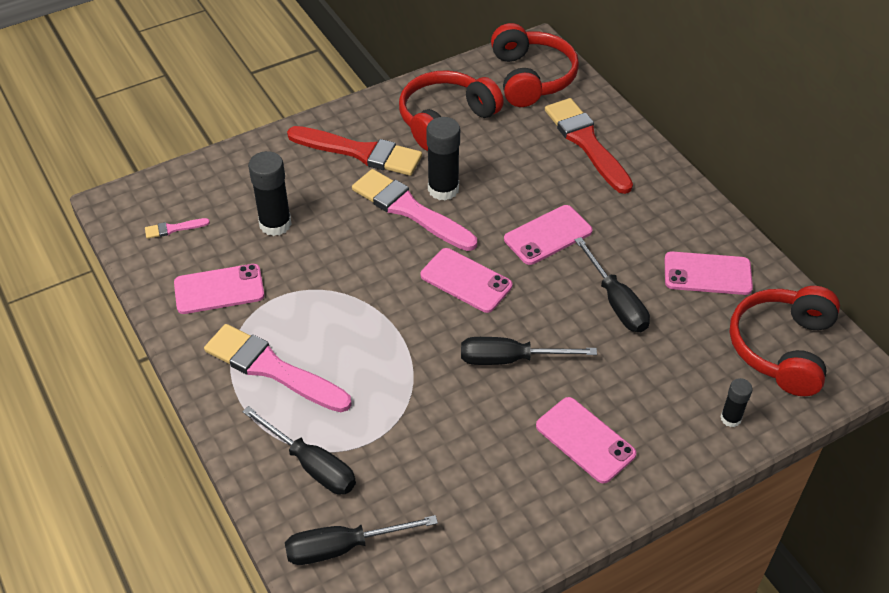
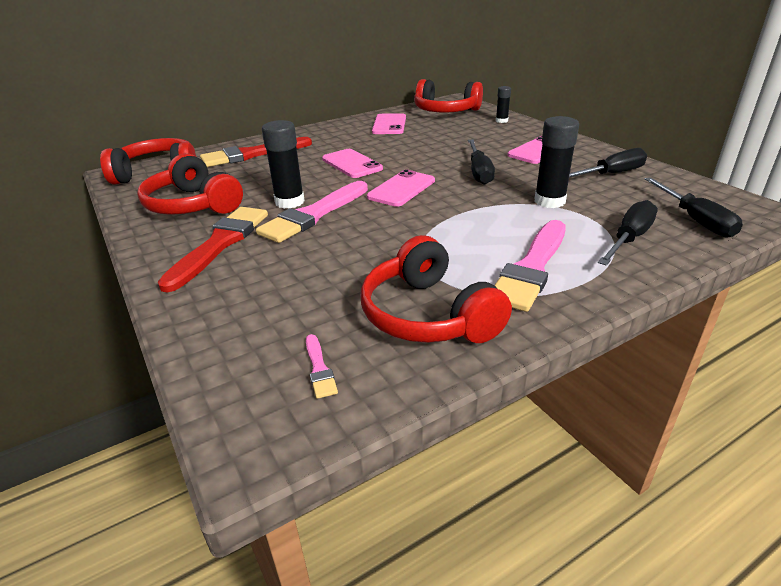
camera: 90 degrees left, 15 degrees down
(219, 289) = (428, 315): pink phone -> red headphones
(275, 224) = (322, 286): black glue stick -> black glue stick (549, 201)
(616, 302) = (416, 145): black screwdriver -> black screwdriver (611, 174)

